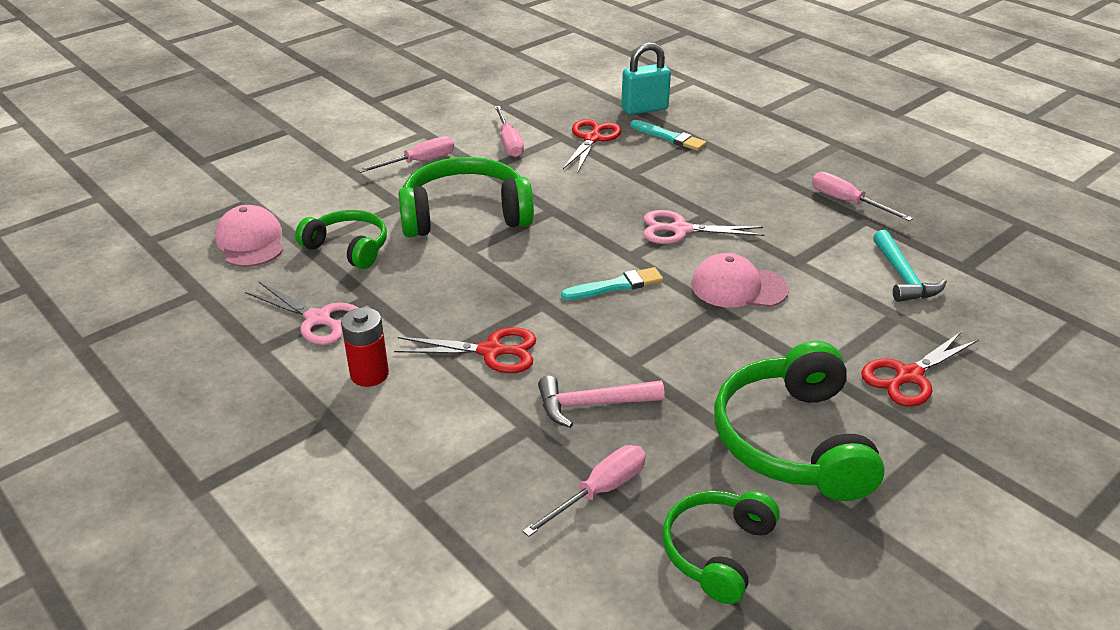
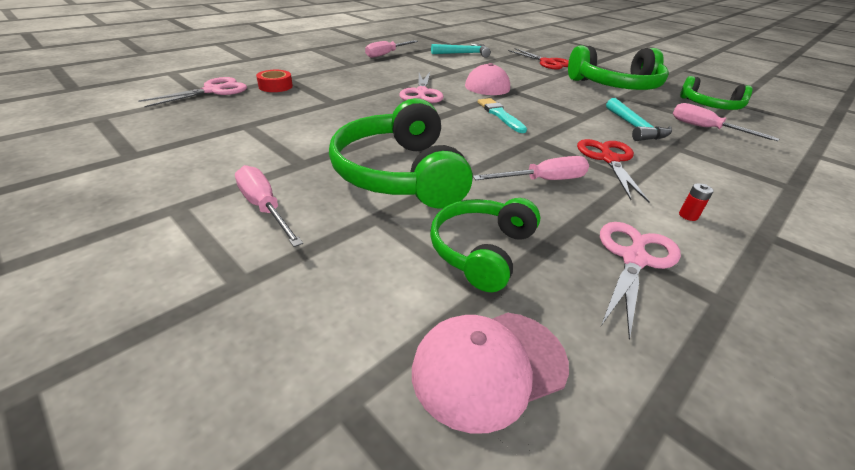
camera: 95 degrees left, 0 degrees up
(369, 374) = (688, 216): red battery -> red battery, size x0.48
(509, 143) = (244, 150): pink screwdriver -> pink screwdriver (543, 180)
(592, 139) = (260, 112): red scissors -> none
(592, 404) = (635, 127): pink hammer -> turquoise hammer
(644, 109) = (213, 91): turquoise padlock -> pink scissors
(669, 137) = (275, 86): turquoise brush -> red tape

